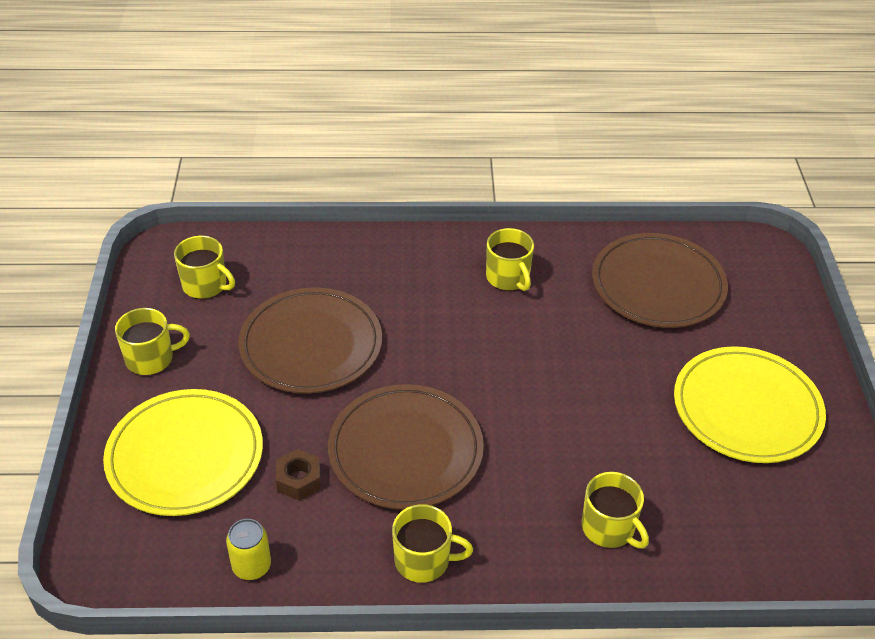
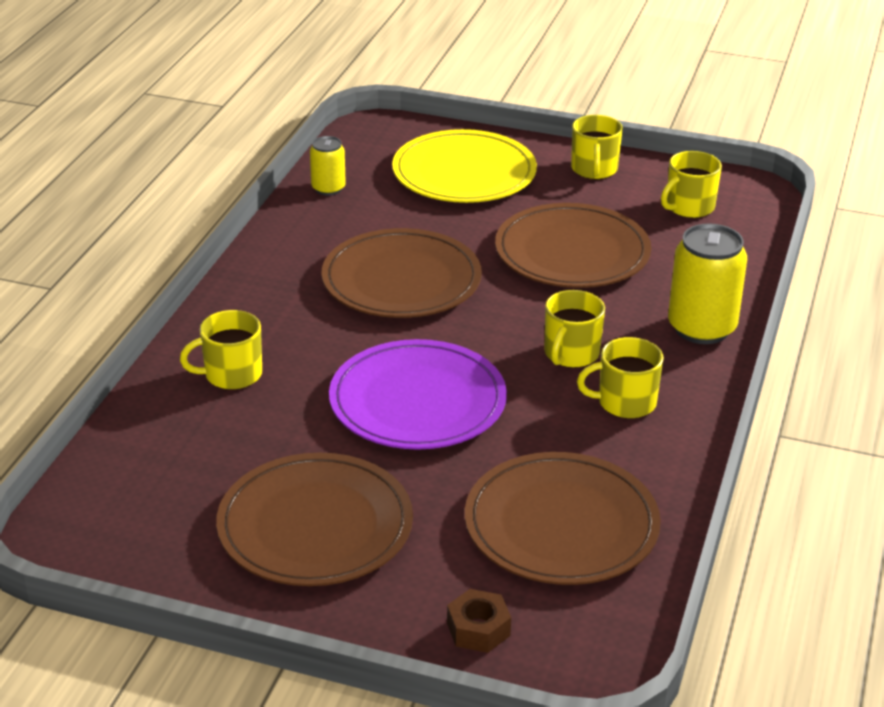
camera: 110 degrees right, 10 degrees down
(299, 480) = (402, 221): brown nut -> brown nut (478, 629)
(392, 253) = (701, 328): none -> yellow can
(424, 560) = (274, 266): yellow mug -> yellow mug (571, 354)
(573, 391) = (417, 402): none -> purple plate
(747, 409) = (315, 526): yellow plate -> brown plate

